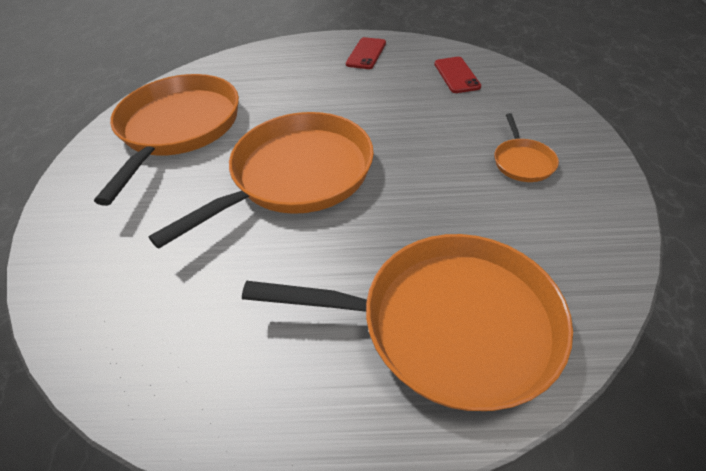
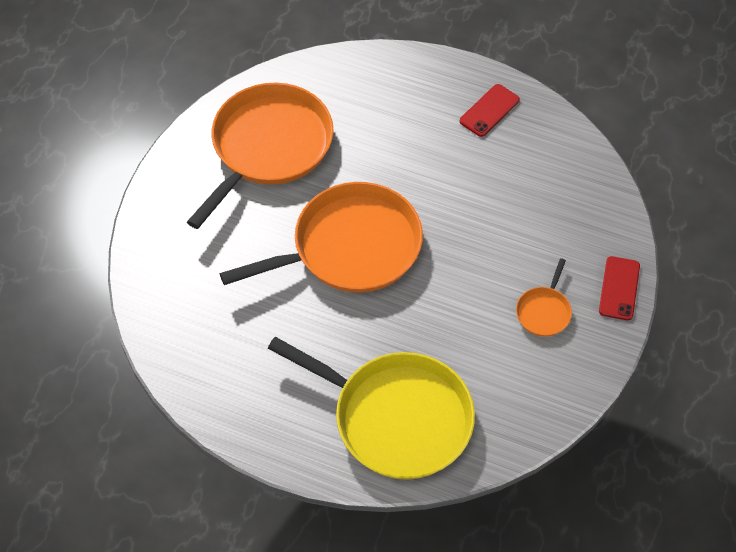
camera: 20 degrees right, 10 degrees up
(448, 324) = (396, 418): orange pan -> yellow pan
(456, 75) = (560, 182): red phone -> red phone (619, 288)

